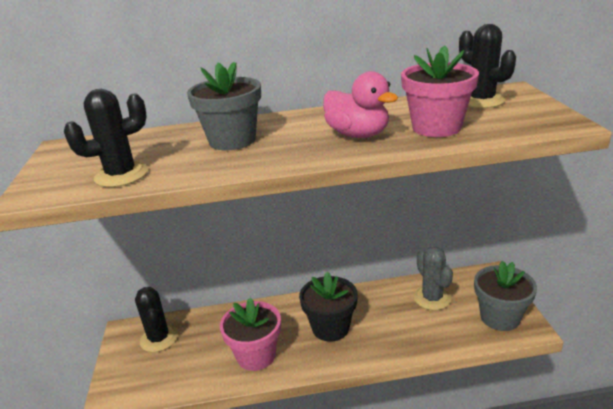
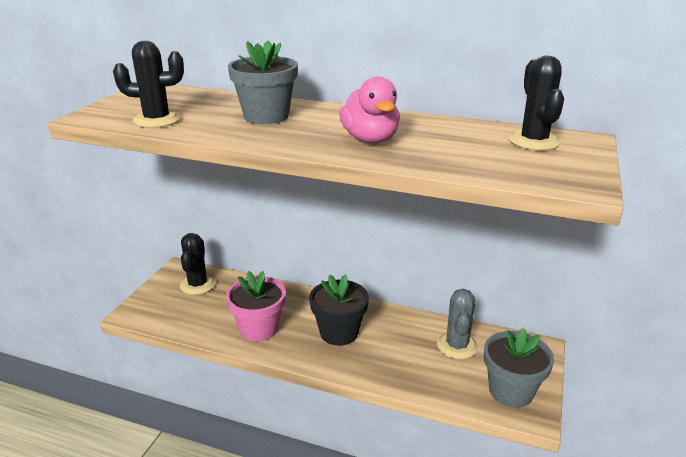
camera: 25 degrees right, 0 degrees up
(436, 127) = (449, 153): pink flower pot -> none

